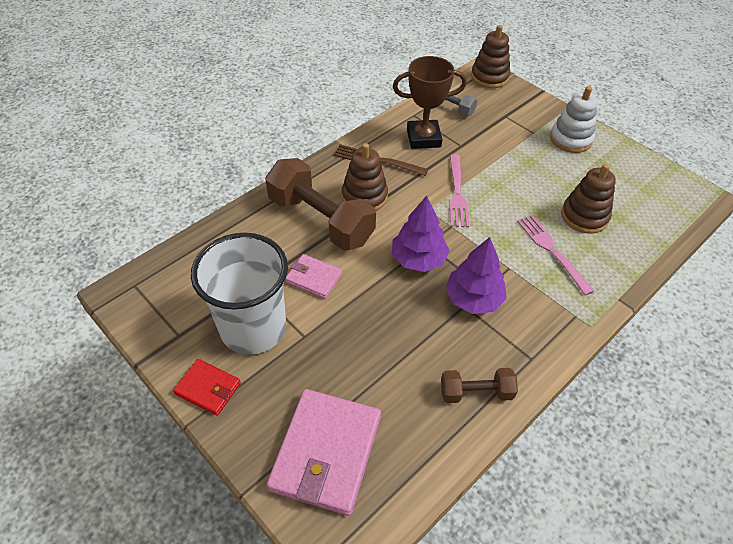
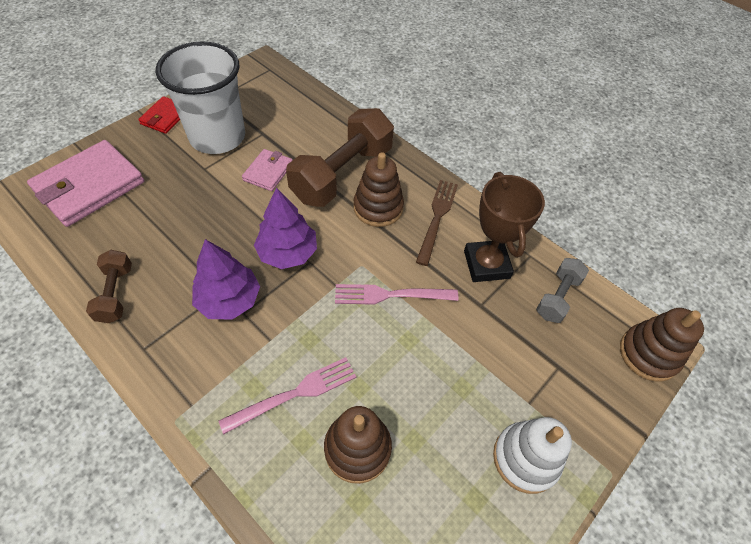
camera: 85 degrees right, 5 degrees up
(326, 452) = (90, 186): pink wallet -> pink wallet turned 60 degrees counterclockwise

